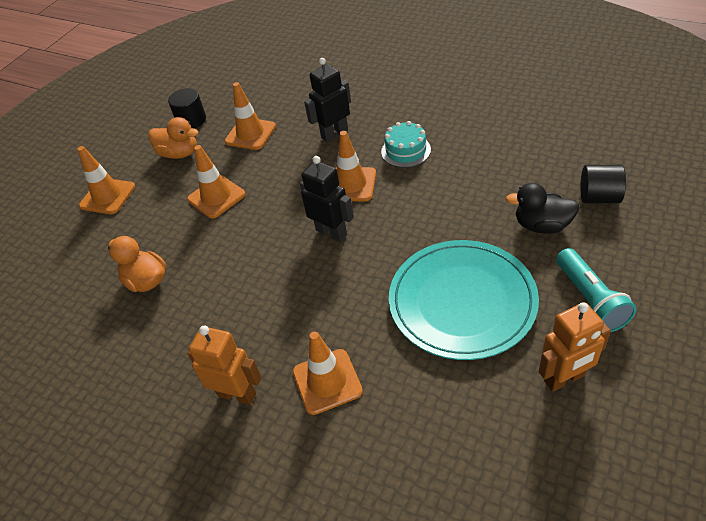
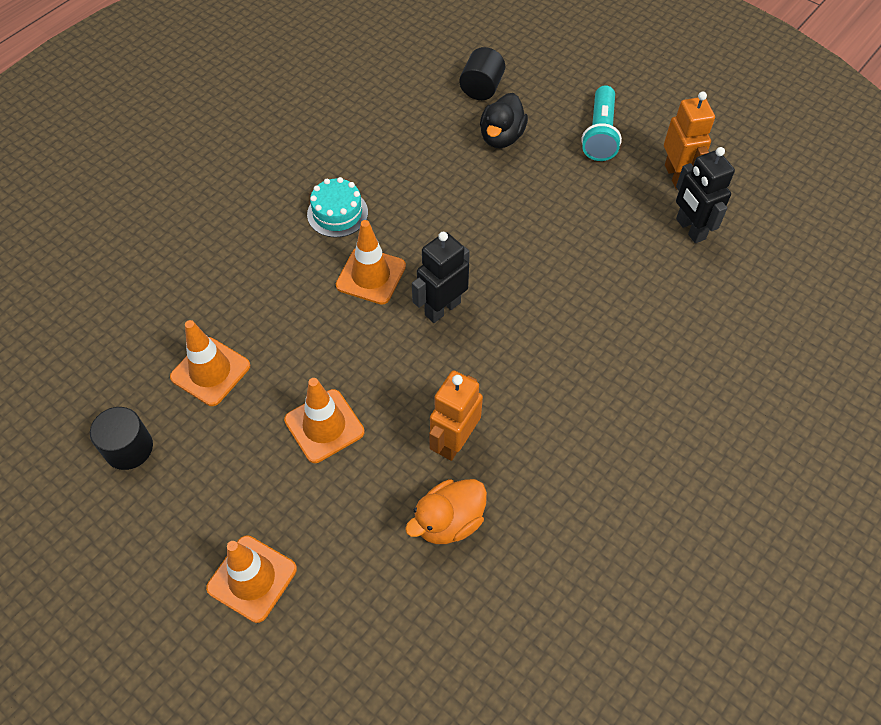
camera: 85 degrees left, 10 degrees up
(179, 153) = (203, 469): orange duck -> none
(237, 394) = (643, 429): orange robot -> orange robot (454, 441)
(327, 381) = (644, 346): orange traffic cone -> none
(334, 134) = (266, 276): black robot -> black robot (690, 229)
(462, 302) = (576, 220): turquoise plate -> none
(590, 300) = (600, 134): turquoise flashlight -> turquoise flashlight turned 105 degrees clockwise

